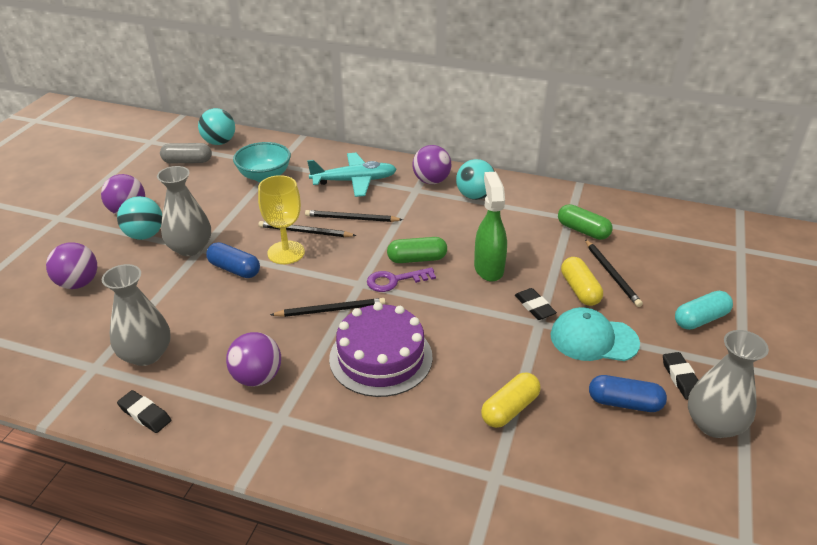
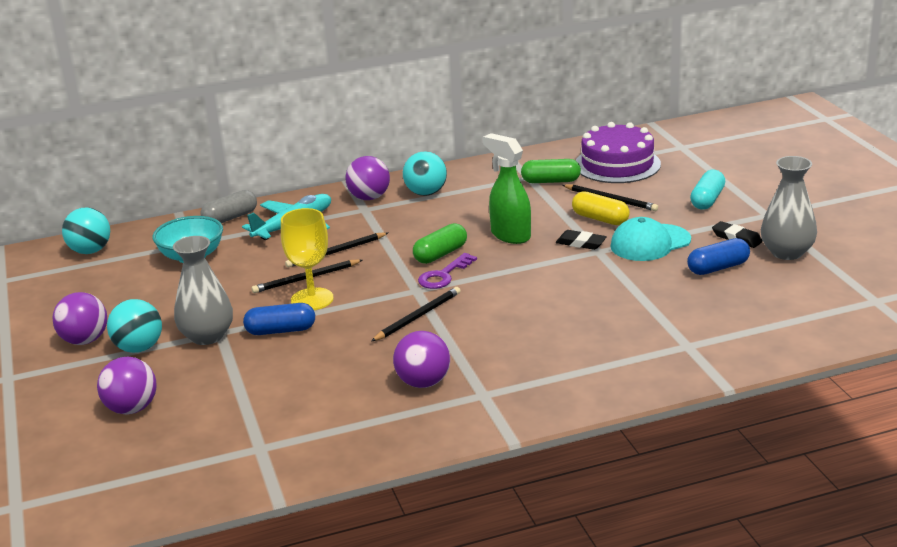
camera: 35 degrees left, 10 degrees down
(145, 414) = (363, 448): black eraser -> none
(146, 354) = (295, 417): grey vase -> none
(187, 161) = (81, 279): grey capsule -> grey capsule (230, 218)
(380, 357) = (507, 325): purple cake -> purple cake (617, 164)
(510, 409) = (646, 307): yellow capsule -> none

